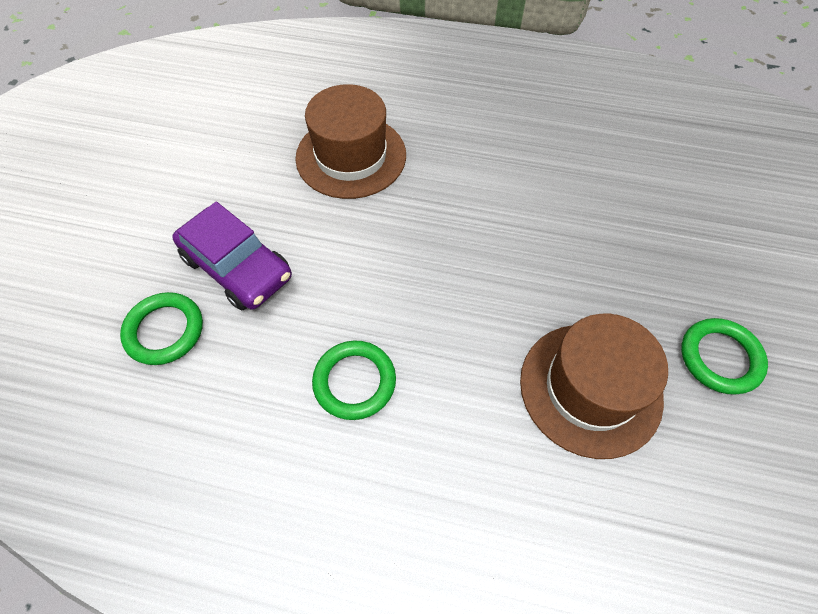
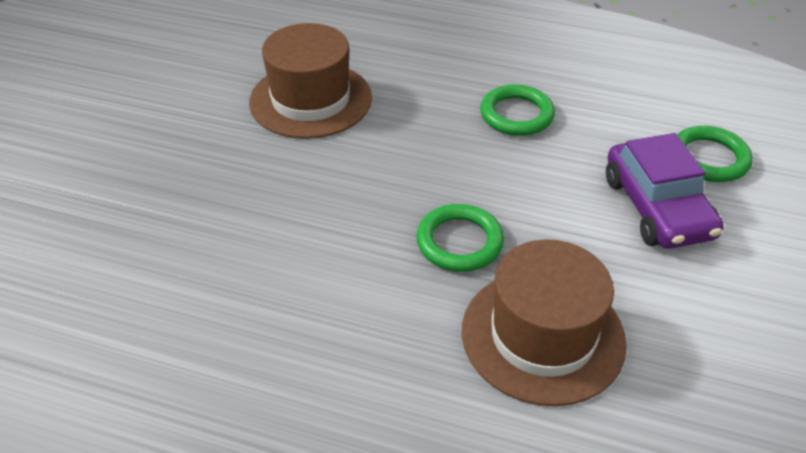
camera: 175 degrees left, 15 degrees down
(237, 267) = (657, 207): purple car -> purple car turned 150 degrees counterclockwise
(720, 358) = (185, 111): green ring -> green ring (459, 242)

